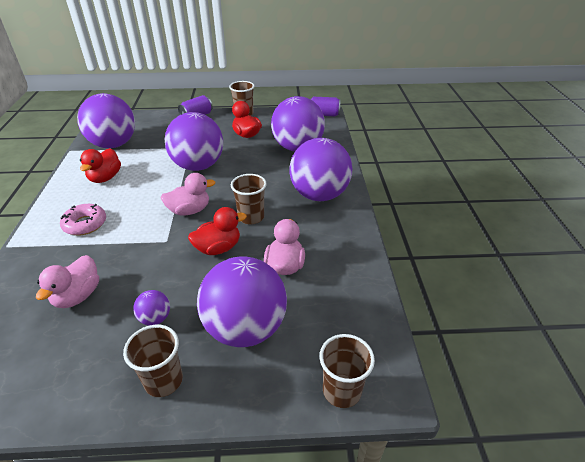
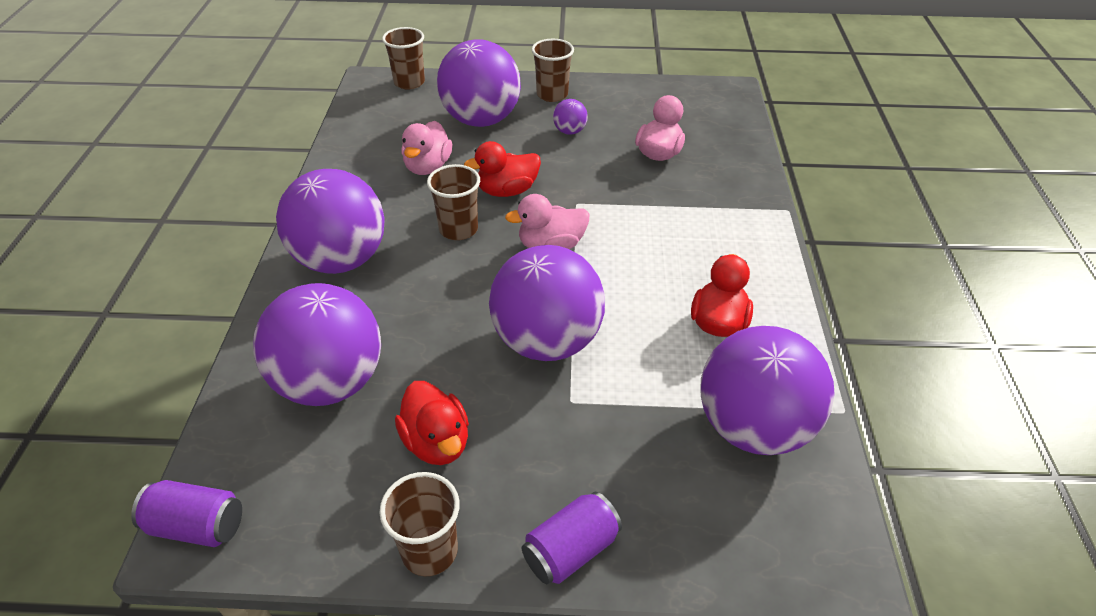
camera: 175 degrees left, 5 degrees up
(85, 224) = (700, 234): pink donut -> none

